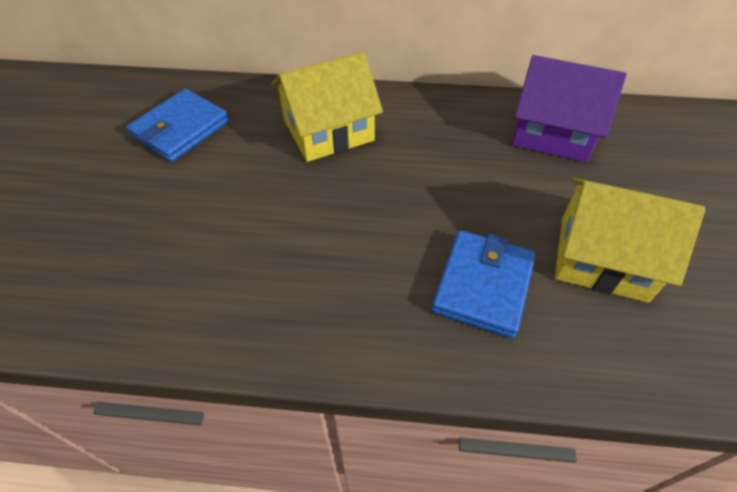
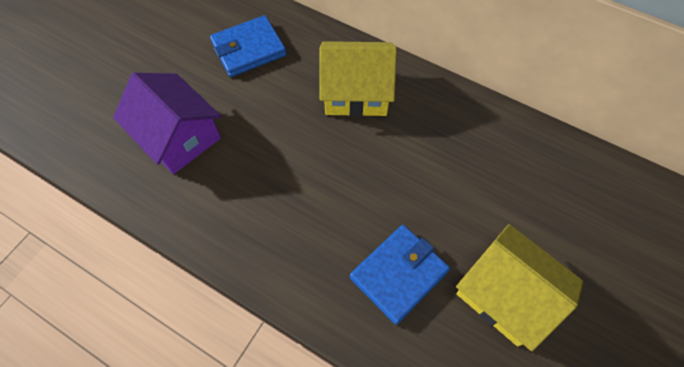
camera: 25 degrees right, 10 degrees up
(553, 132) = (539, 166): purple house -> purple house (178, 136)

